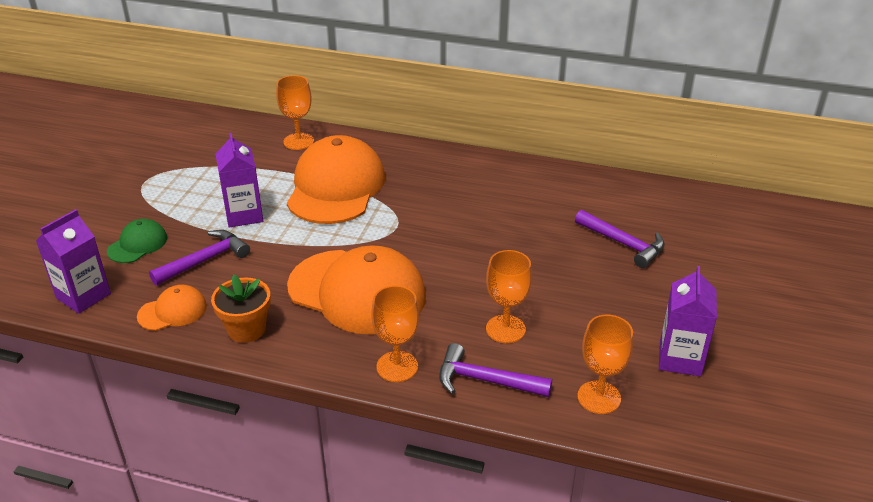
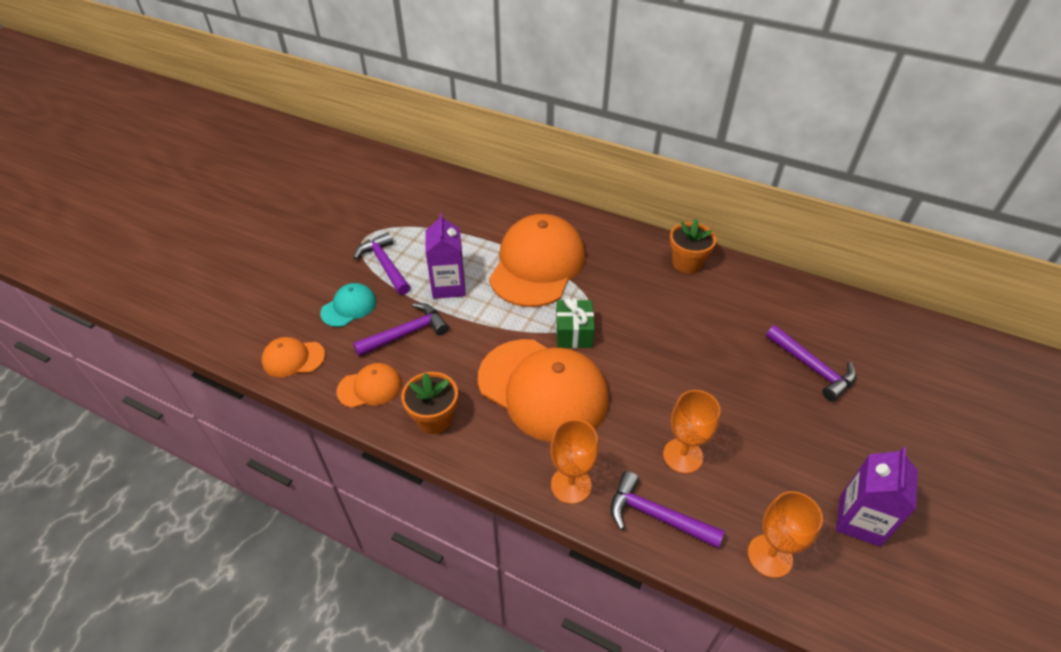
camera: 10 degrees right, 10 degrees up
(83, 296) = (293, 358): purple carton -> orange cap
(137, 244) = (349, 307): green cap -> turquoise cap
(171, 203) = (385, 265): none -> purple hammer
(298, 141) = (509, 208): orange goblet -> none
(382, 241) = (573, 333): none -> green gift
(490, 170) = (686, 263): none -> orange flower pot

